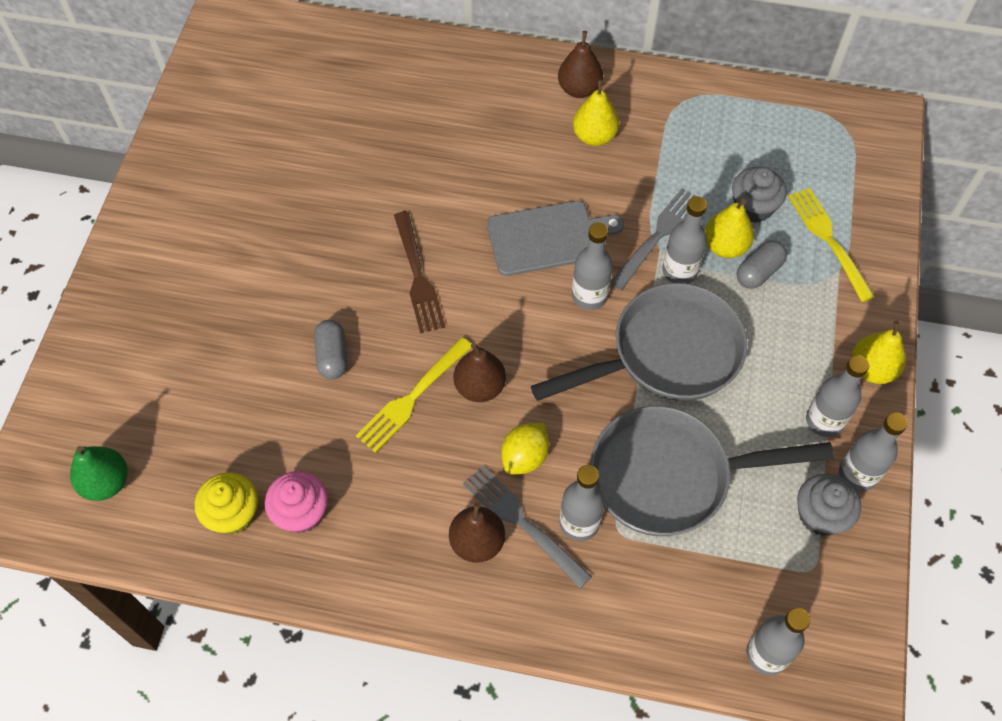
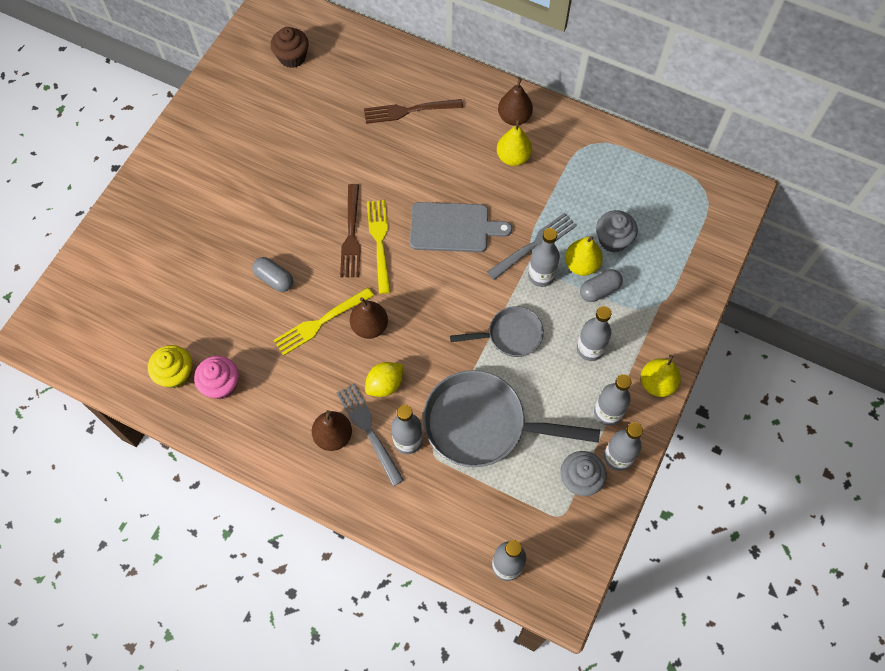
camera: 15 degrees right, 5 degrees up
(106, 482) = (98, 331): green pear -> none
(271, 76) = (292, 57): none -> brown cupcake
(332, 356) = (274, 279): grey capsule -> grey capsule turned 60 degrees counterclockwise
(443, 109) = (409, 111): none -> brown fork
(589, 296) = (469, 278): grey bottle -> grey bottle (590, 349)
(666, 354) = (510, 335): grey pan -> grey pan, size x0.56
(828, 240) = (661, 278): yellow fork -> yellow fork (379, 242)

